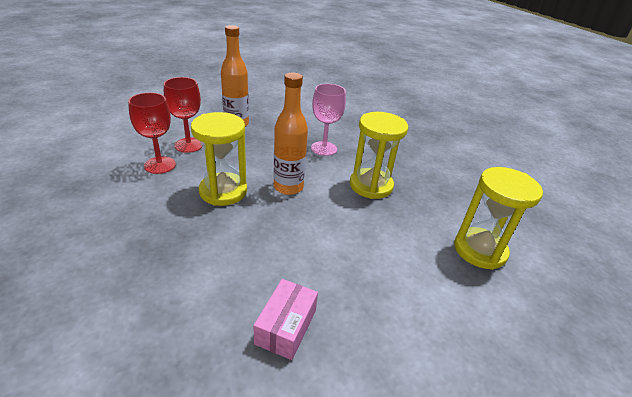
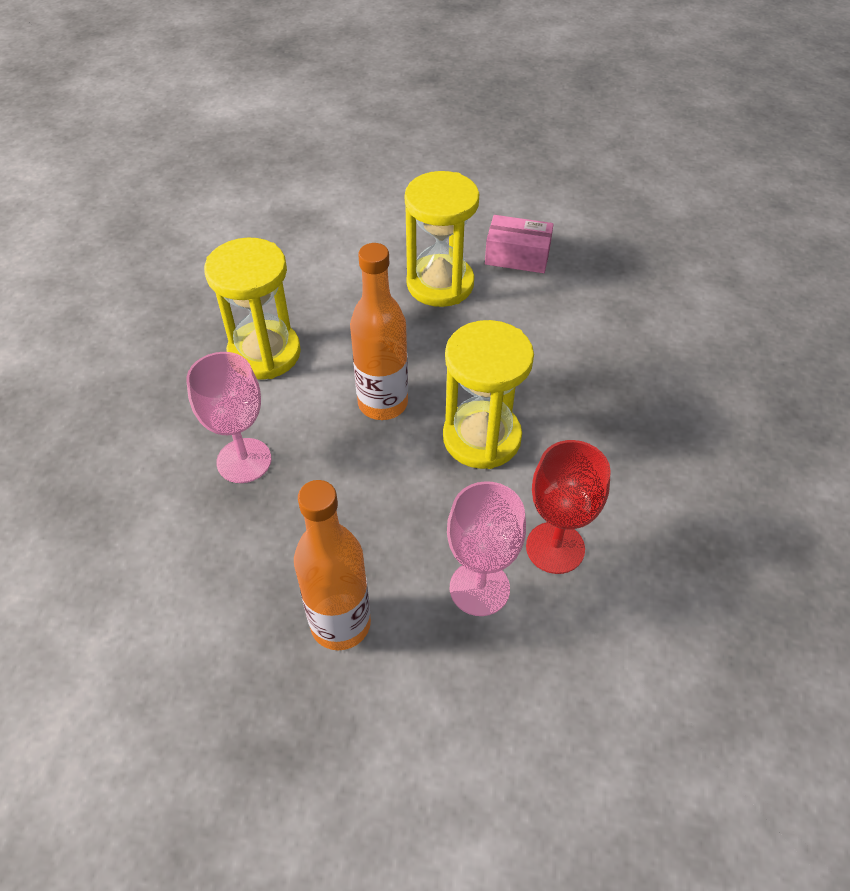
camera: 140 degrees left, 15 degrees up
(189, 145) = (479, 588): red goblet -> pink goblet
(286, 327) = (517, 256): pink box -> pink box turned 45 degrees clockwise
(479, 250) = (258, 229): yellow hourglass -> yellow hourglass (440, 284)

